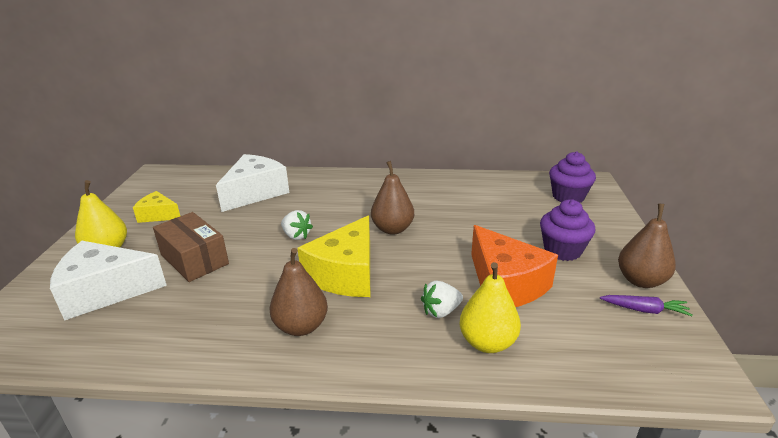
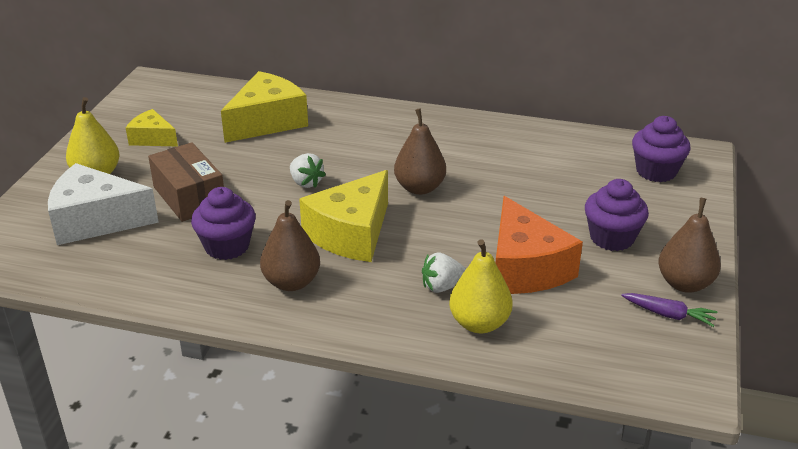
camera: 10 degrees right, 5 degrees up
(234, 300) = (227, 246): none -> purple cupcake
(255, 193) = (267, 122): white cheese -> yellow cheese

